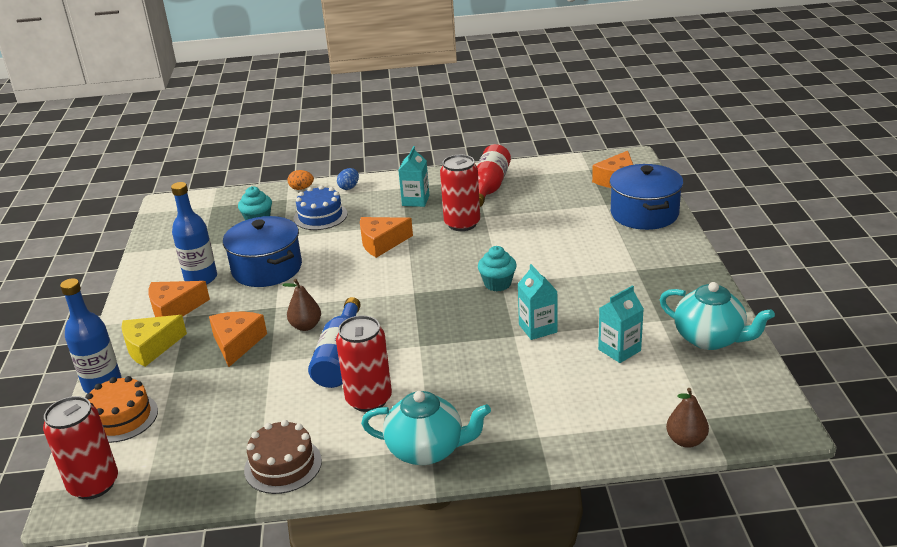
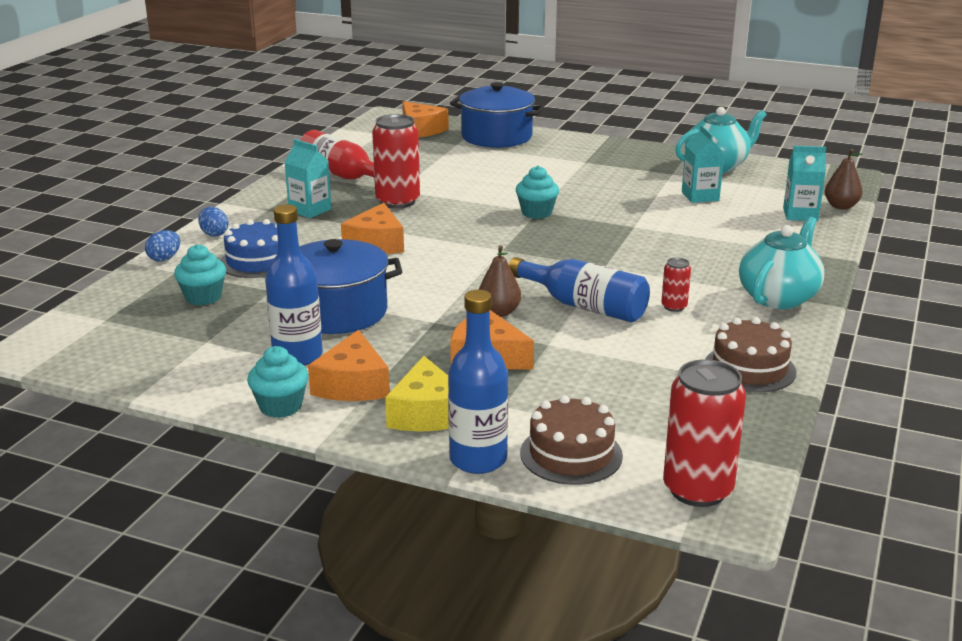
camera: 65 degrees left, 5 degrees down
(121, 418) = (571, 454): orange cake -> brown cake
(138, 297) = (280, 406): none -> turquoise cupcake
(301, 188) = (164, 258): orange egg -> blue egg
(369, 399) = (674, 307): red can -> red can, size x0.48
(538, 328) = (633, 215): turquoise carton -> turquoise carton (800, 215)

